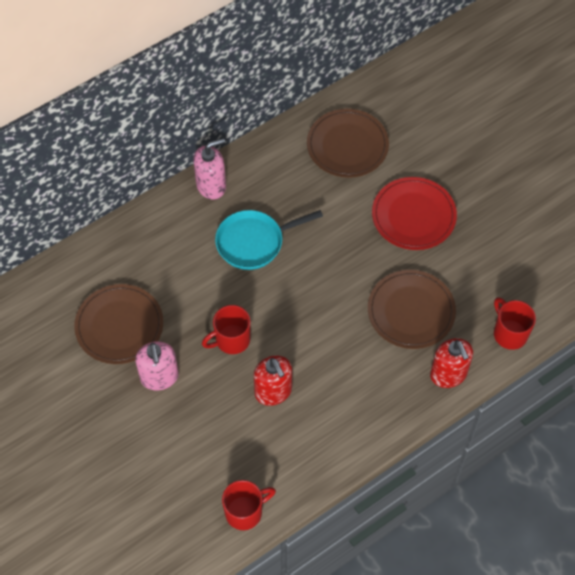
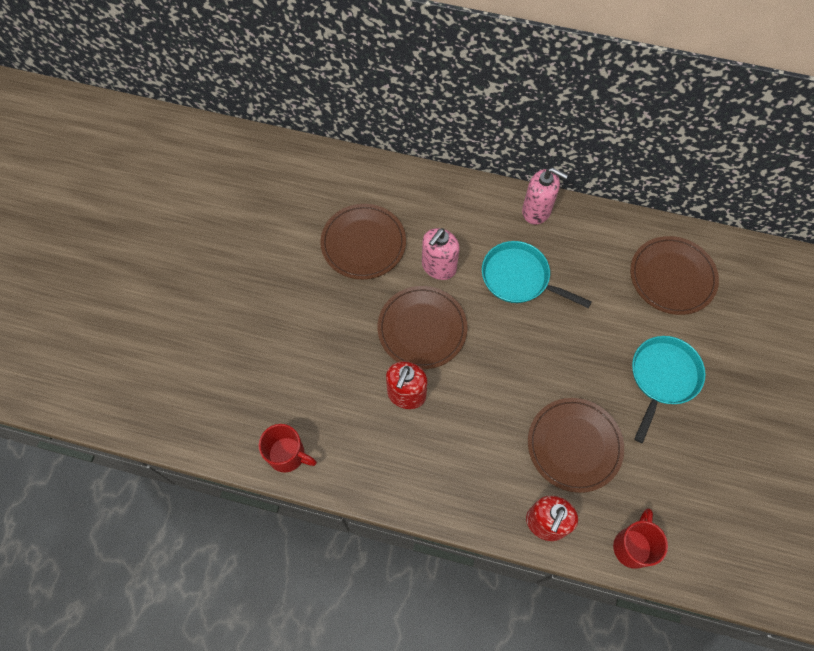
camera: 50 degrees right, 5 degrees up
(159, 377) = (346, 303): pink soap dispenser -> pink soap dispenser (438, 266)
(231, 340) = (422, 329): red mug -> brown plate
(413, 215) = (662, 378): red plate -> turquoise pan

